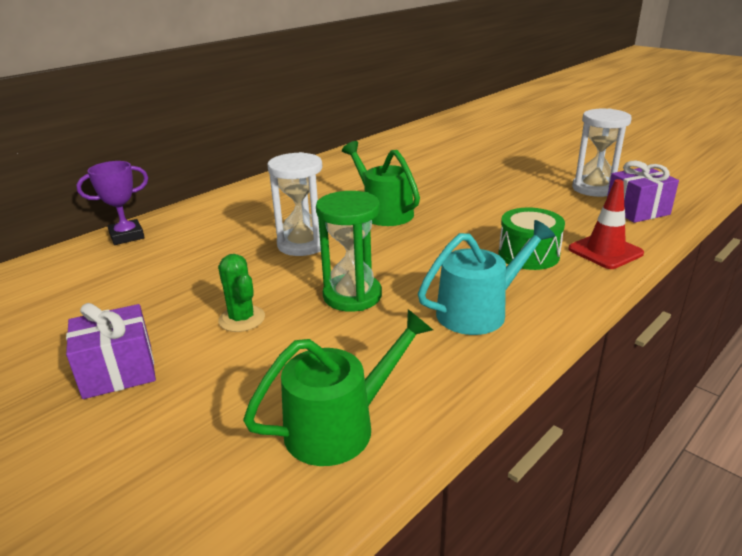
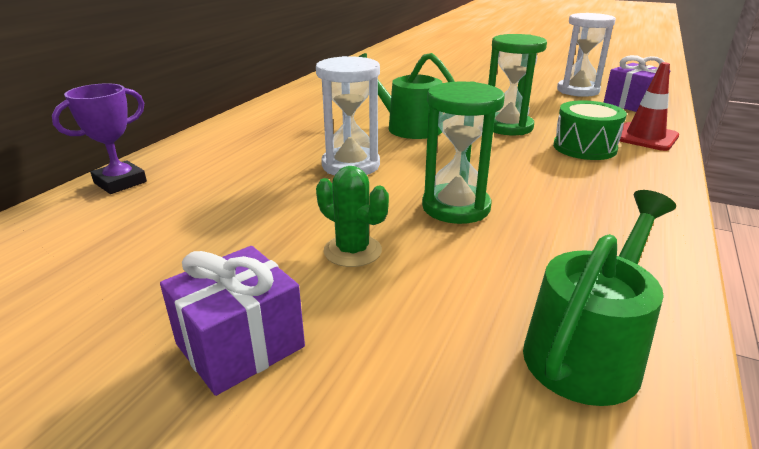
camera: 20 degrees left, 0 degrees up
(476, 223) = (508, 127): none -> green hourglass
(478, 311) = (597, 202): turquoise watering can -> none

